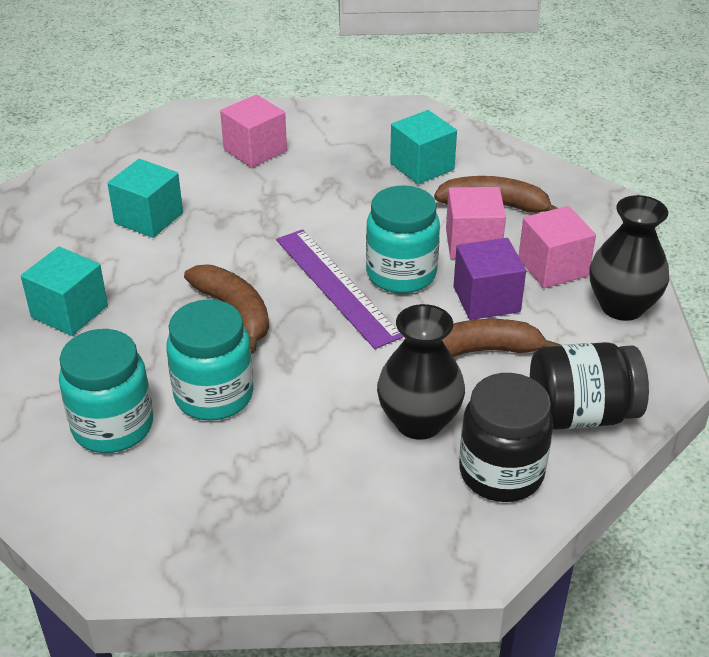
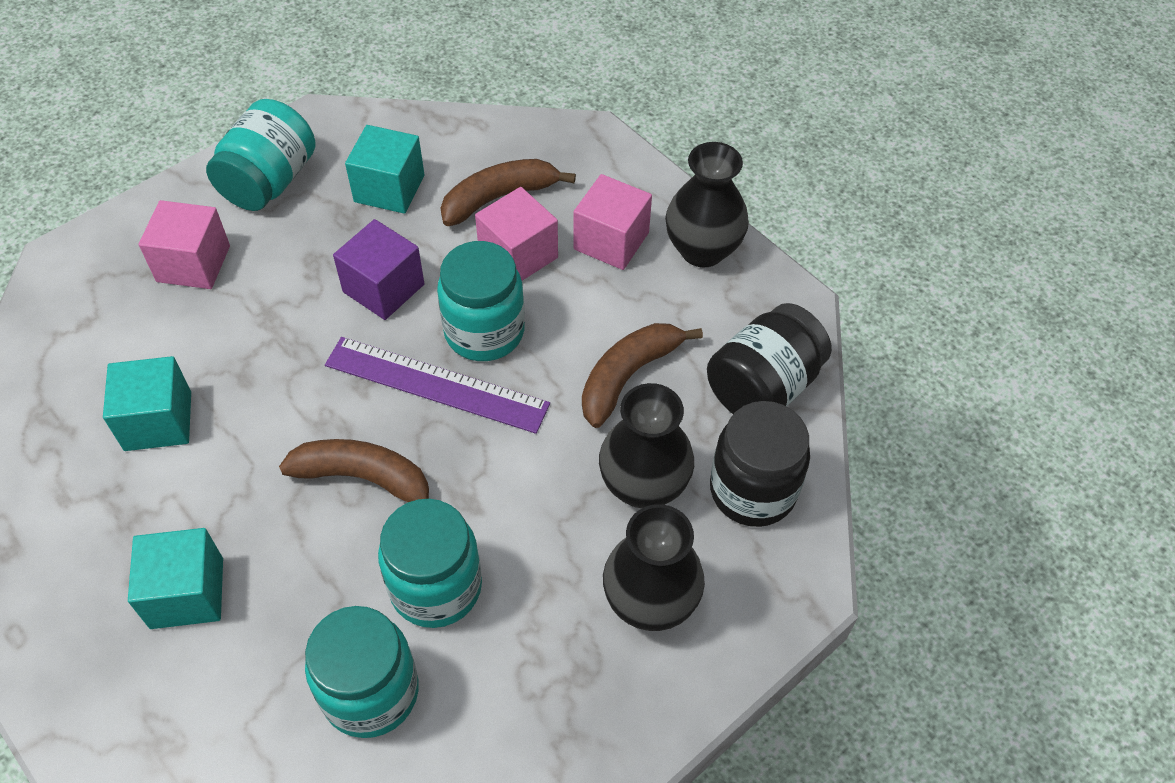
camera: 40 degrees left, 15 degrees up
(347, 129) = (269, 181): none -> turquoise jar
(348, 492) = (650, 602): none -> black vase
(486, 299) = (585, 313): purple cube -> purple cube (383, 288)

